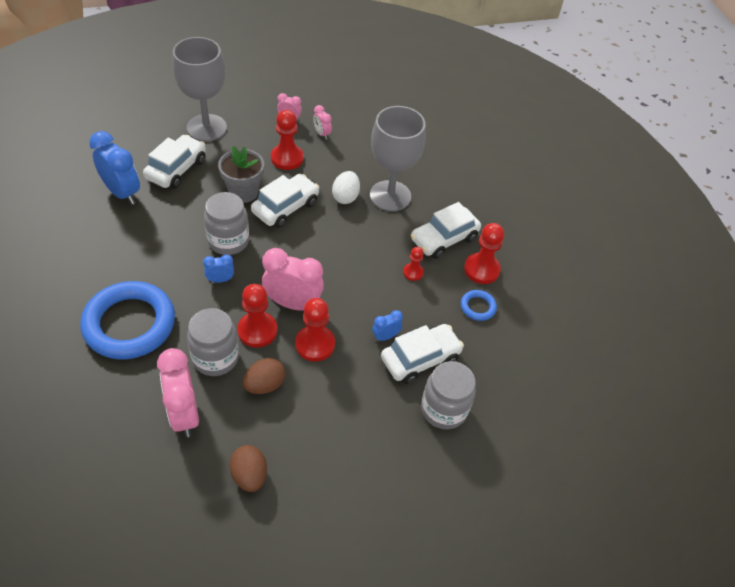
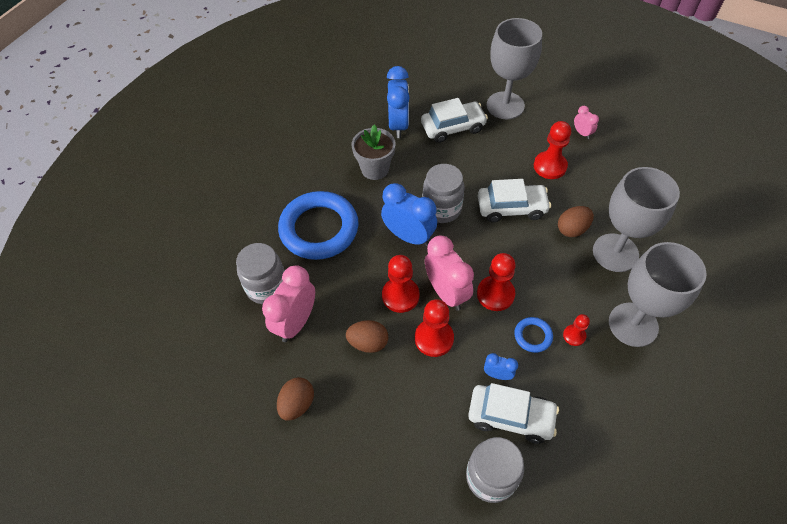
camera: 50 degrees right, 5 degrees up
(215, 358) = (352, 295): grey jar -> grey jar (267, 287)
(220, 280) = (409, 236): blue clock -> blue clock, size x2.02
(243, 192) = (488, 175): grey flower pot -> grey flower pot (375, 169)
(322, 134) = (600, 161): pink clock -> none
(345, 197) = (572, 229): white egg -> brown egg
(444, 239) = (633, 324): white car -> grey goblet
(478, 307) = (608, 410): blue ring -> blue ring (533, 336)
(481, 269) = (645, 378): red pawn -> red pawn (495, 294)

